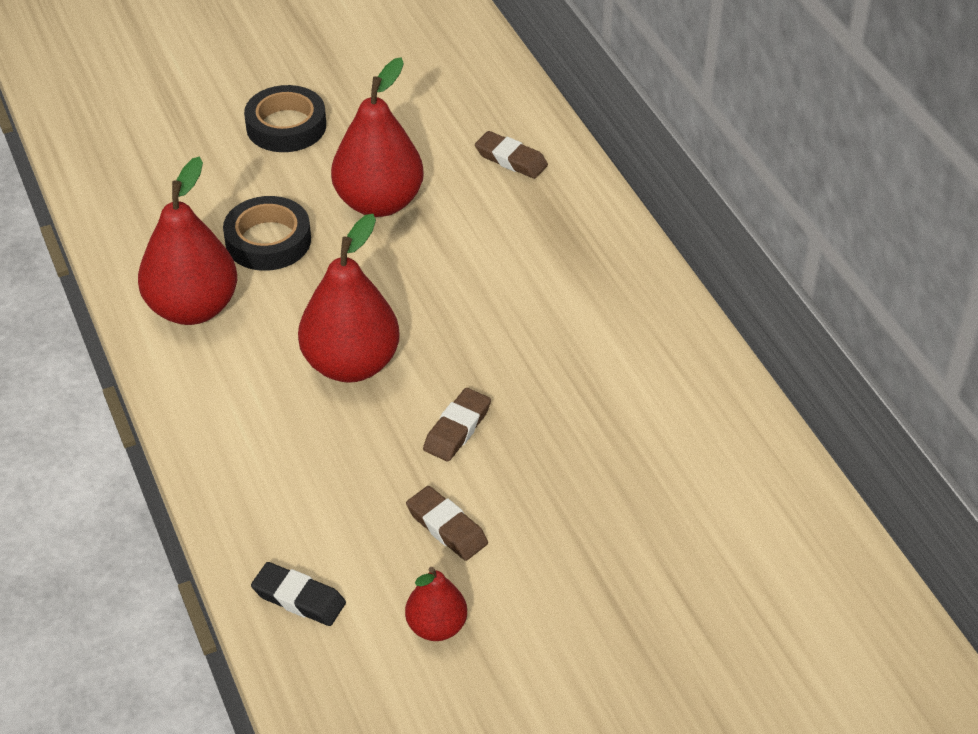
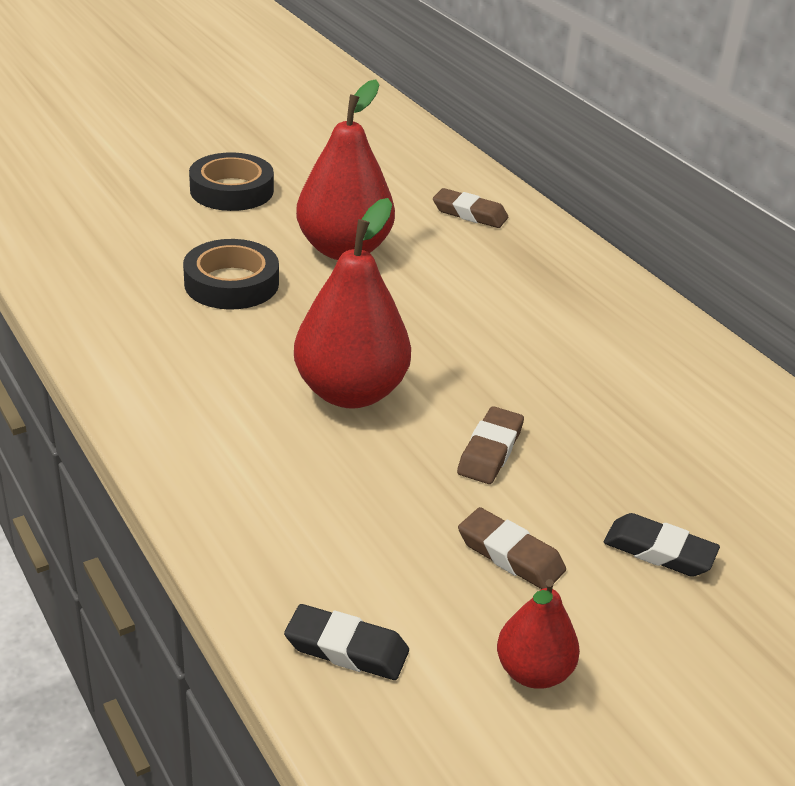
camera: 10 degrees left, 10 degrees down
(193, 308) = (157, 345): red pear -> none
(571, 531) = (659, 551): none -> black eraser

